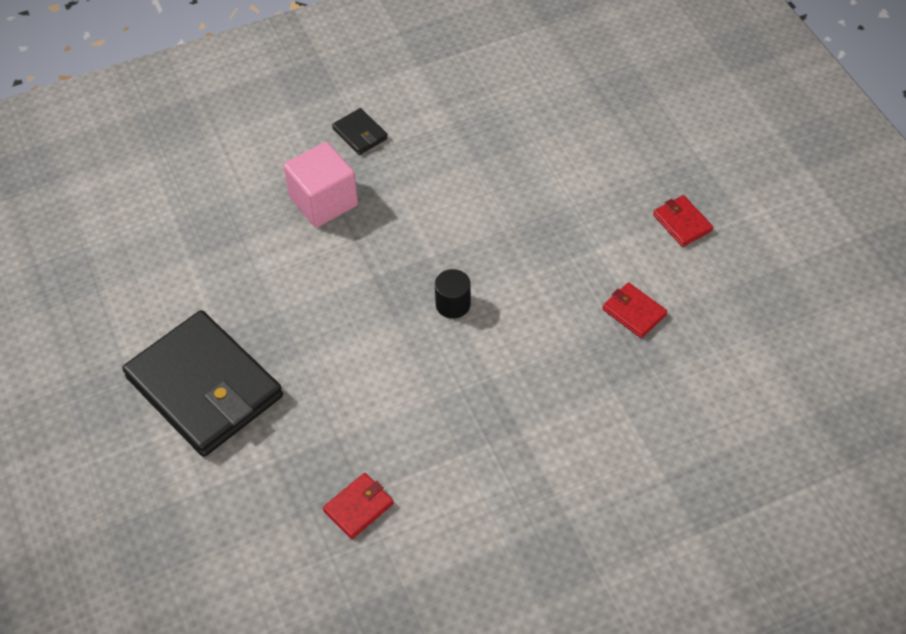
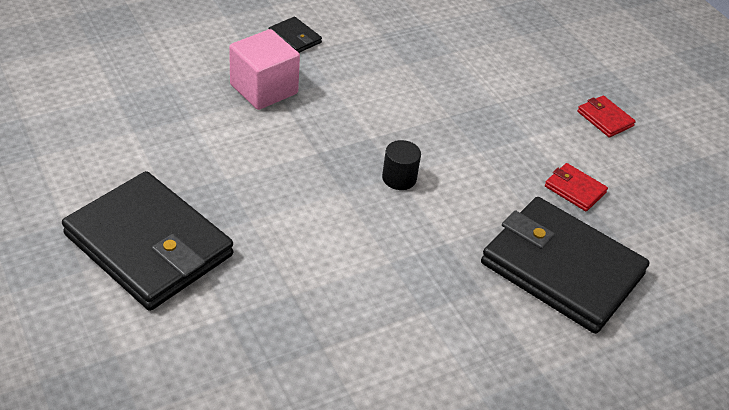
camera: 10 degrees left, 10 degrees down
(358, 507) = (321, 362): red wallet -> none
(605, 405) = (562, 269): none -> black wallet

